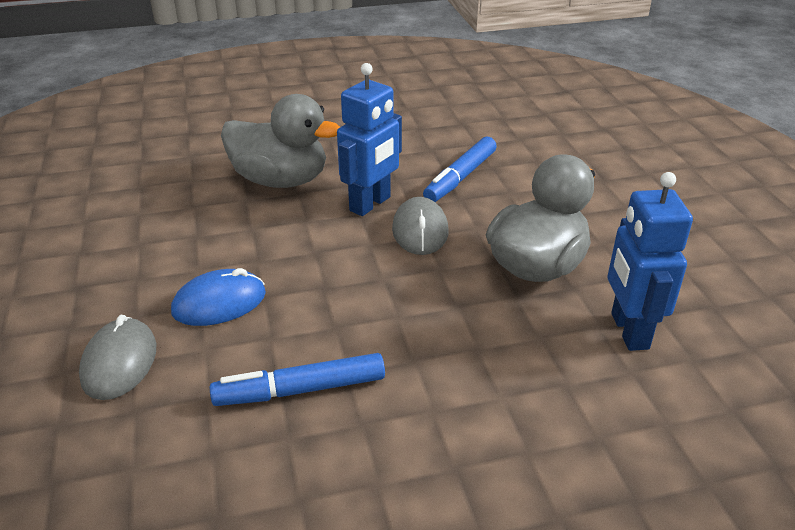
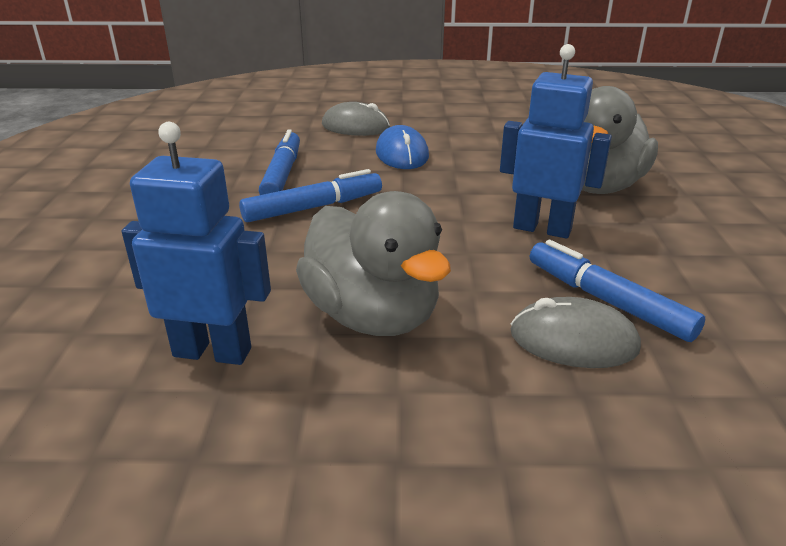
camera: 105 degrees right, 5 degrees down
(370, 204) = (542, 228): blue robot -> blue robot turned 150 degrees clockwise
(380, 339) = (313, 207): none -> blue marker
(420, 230) = (478, 250): grey mouse -> grey mouse (573, 340)

